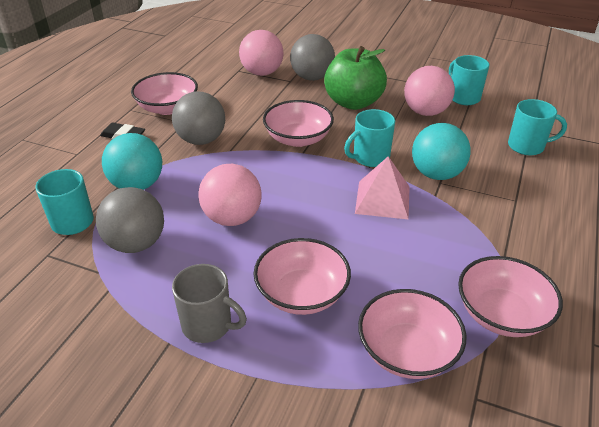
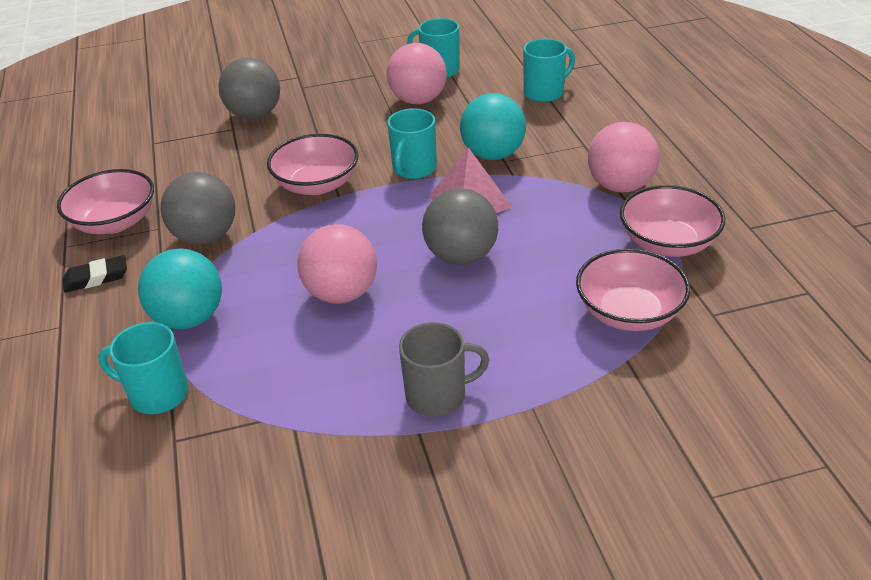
camera: 35 degrees left, 0 degrees up
(136, 243) = (267, 372): grey ball -> grey ball (461, 256)
(262, 73) = (187, 134): pink ball -> pink ball (620, 186)
(302, 294) = (491, 320): pink bowl -> none
(353, 102) = (333, 122): green apple -> none

